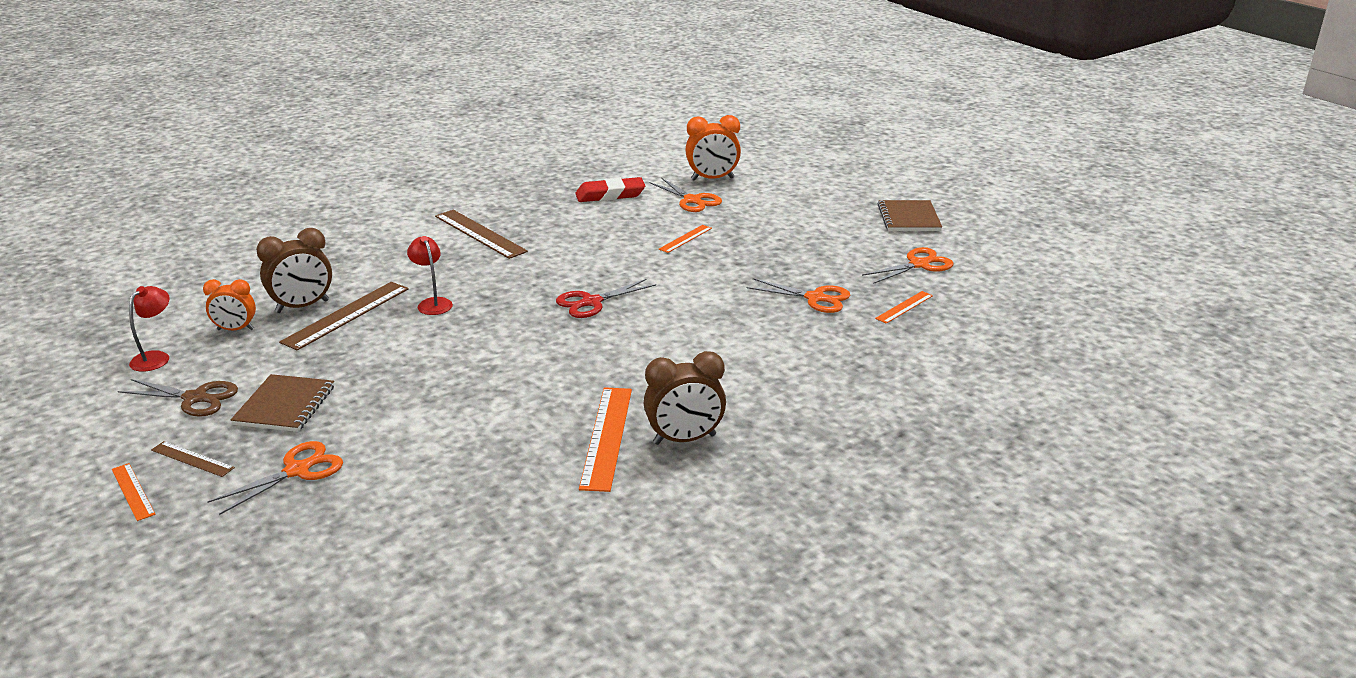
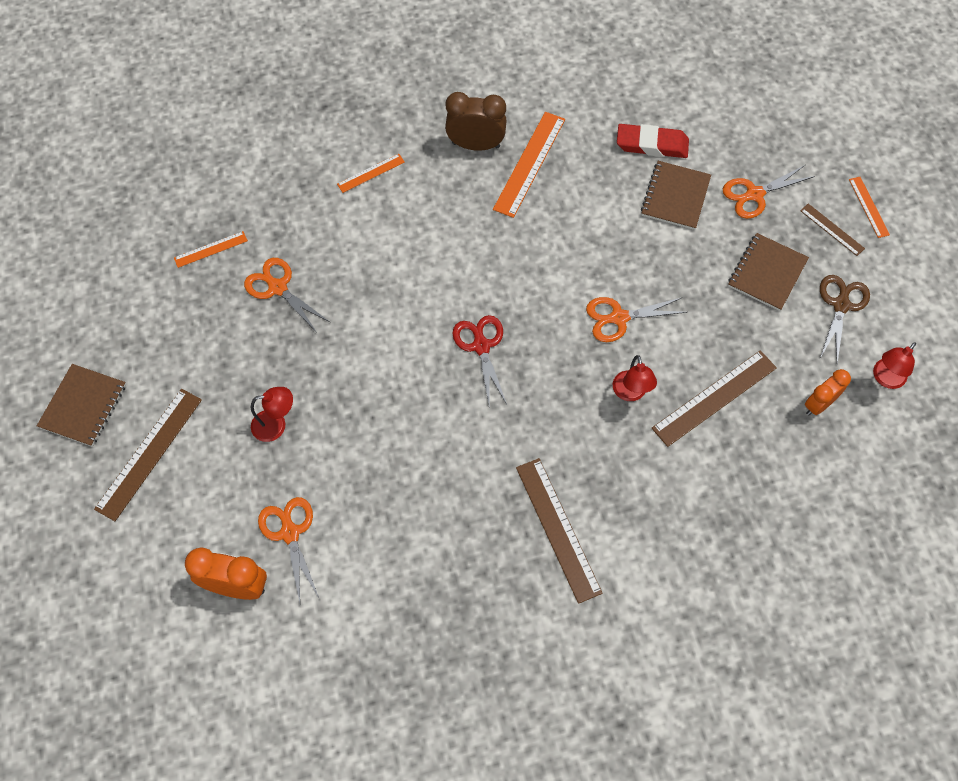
camera: 160 degrees left, 35 degrees up
(195, 398) = (841, 305): brown scissors -> brown scissors turned 75 degrees clockwise
(235, 330) = (818, 404): orange clock -> orange clock turned 60 degrees counterclockwise
(302, 307) = (757, 427): brown clock -> none
(406, 446) = (675, 196): none -> brown notebook
(592, 302) = (481, 346): red scissors -> red scissors turned 90 degrees counterclockwise
(610, 195) = (379, 583): red eraser -> red eraser (652, 145)
(685, 238) = (341, 441): orange ruler -> orange ruler (371, 173)
(745, 236) = (276, 425): none -> red lamp
(832, 210) = (149, 453): none -> brown ruler
(919, 265) = (145, 312): orange scissors -> orange scissors (619, 318)

